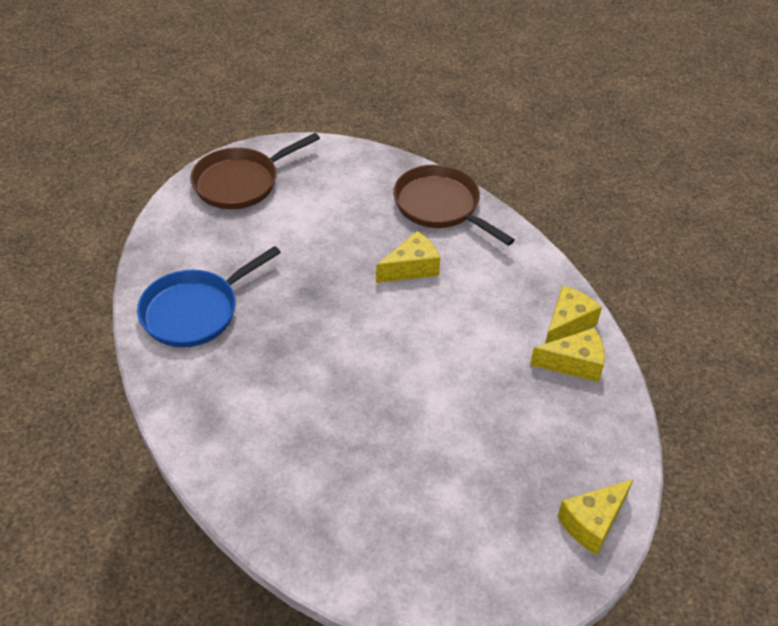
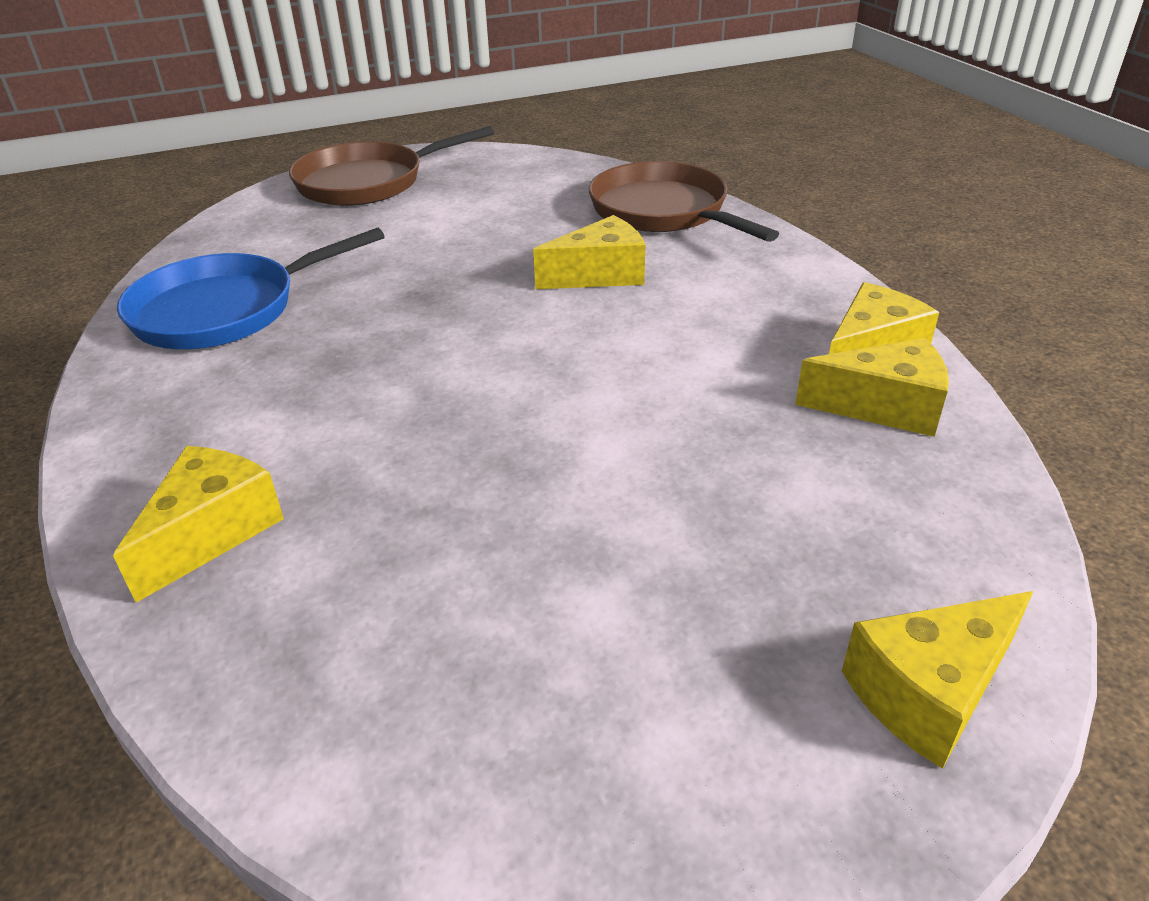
camera: 10 degrees right, 10 degrees down
(256, 469) = (212, 532): none -> yellow cheese

